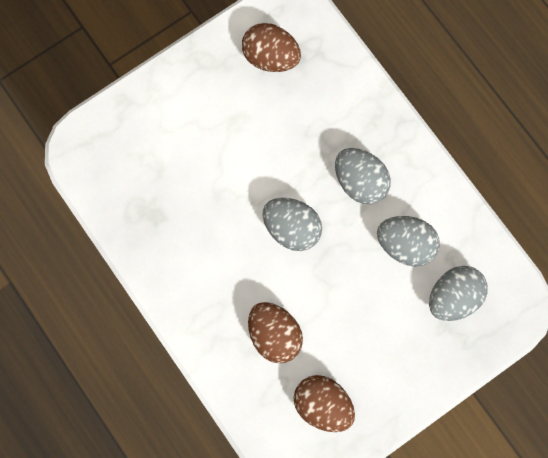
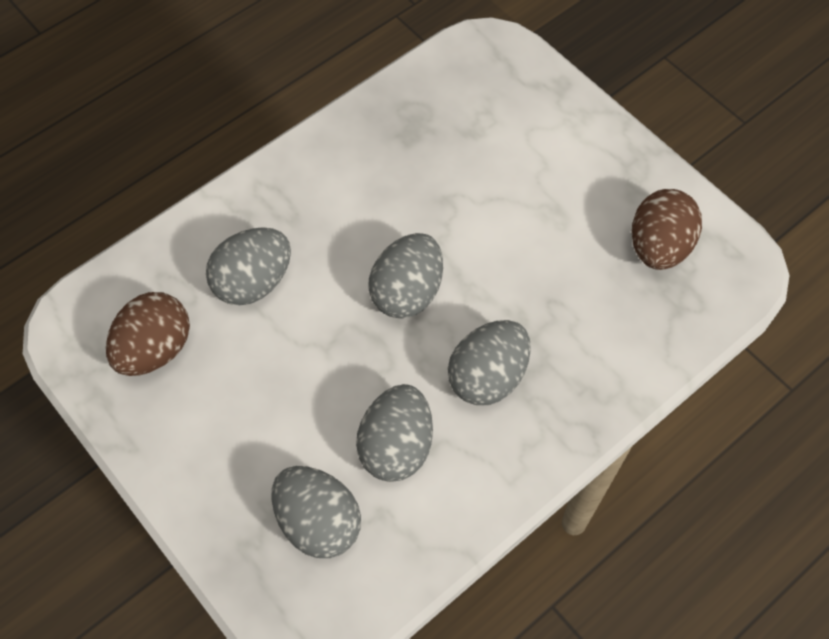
camera: 85 degrees right, 15 degrees down
(274, 335) = (253, 282): brown egg -> grey egg

